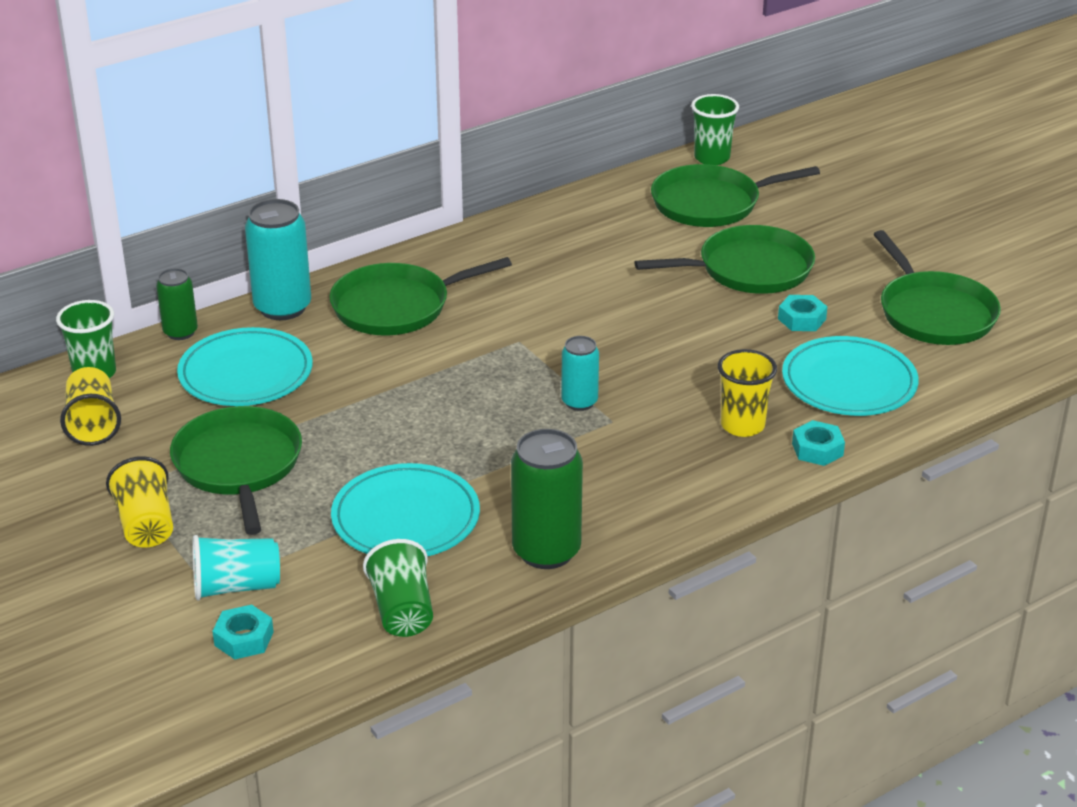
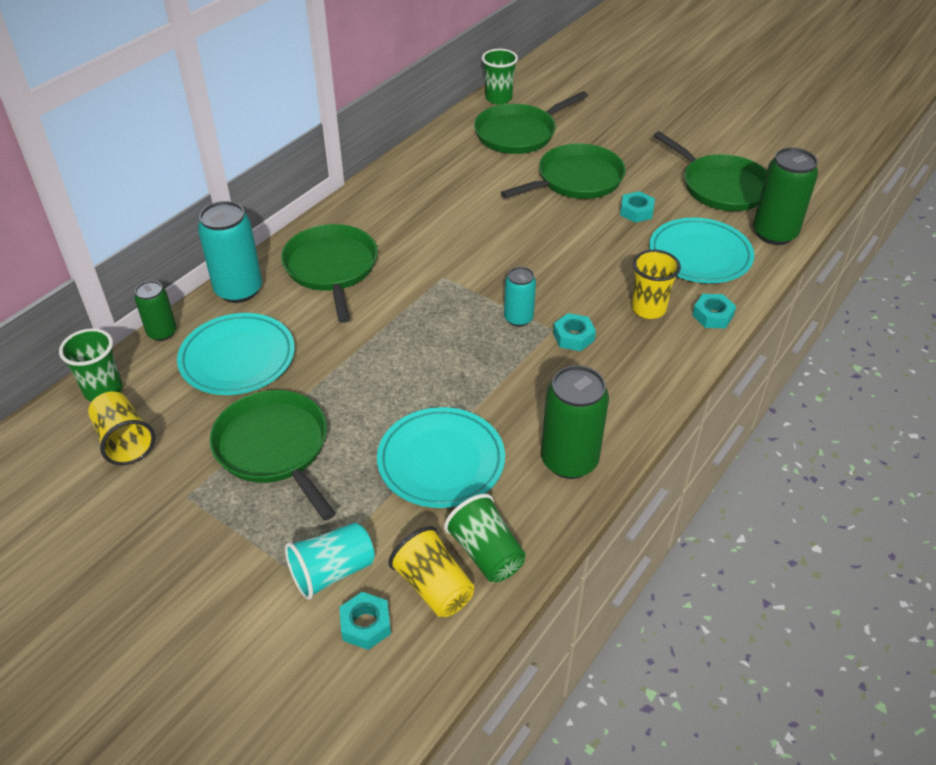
camera: 20 degrees left, 10 degrees up
(146, 524) = (220, 531): yellow cup -> yellow cup (434, 587)
(396, 306) = (331, 268): green pan -> green pan turned 120 degrees clockwise
(632, 434) = (573, 337): none -> turquoise nut
(965, 379) = (774, 234): none -> green can

